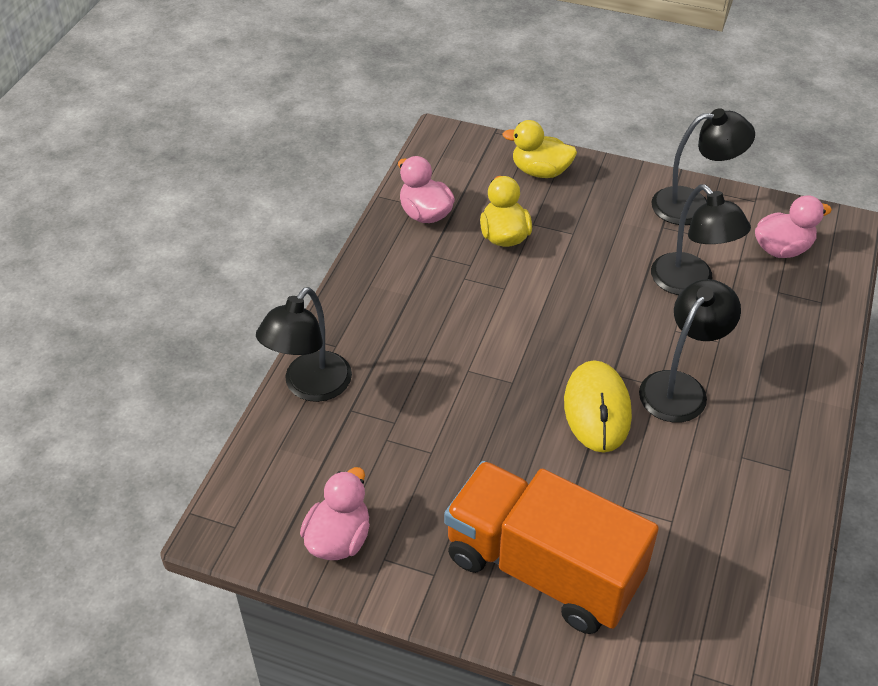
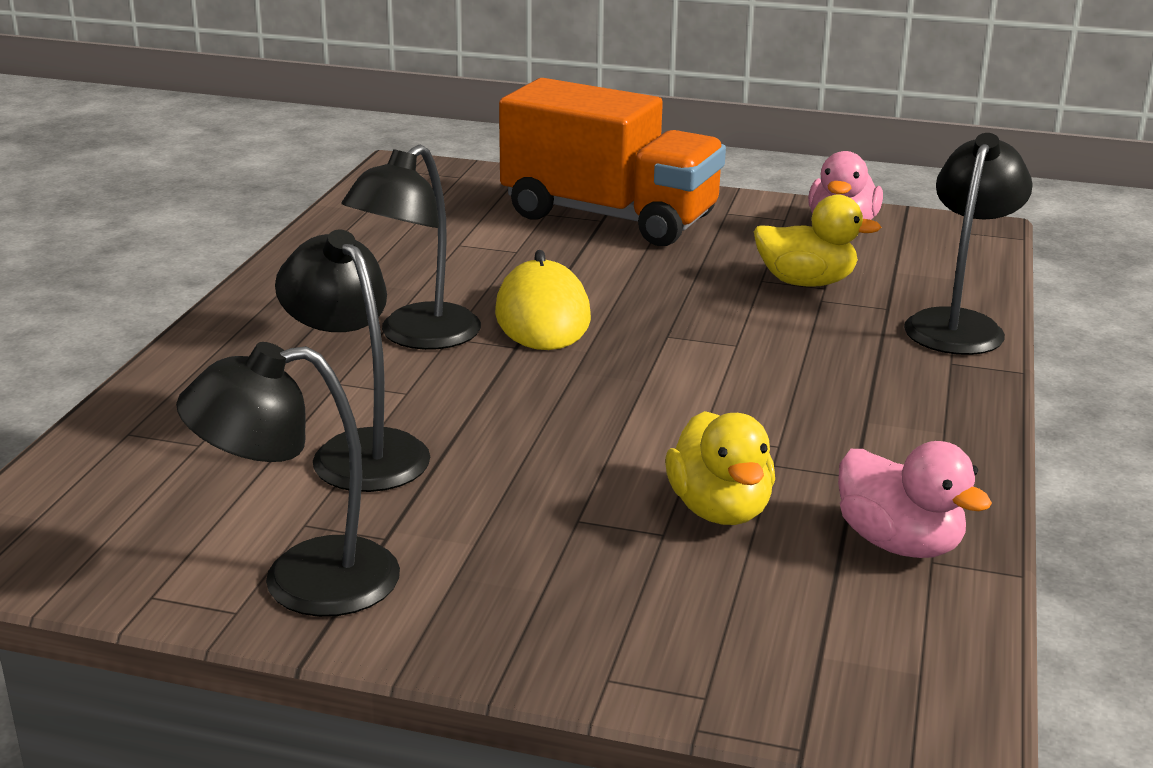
camera: 175 degrees right, 20 degrees down
(540, 171) = (660, 643): yellow duck -> yellow duck (806, 282)
(782, 249) = (148, 507): pink duck -> none

